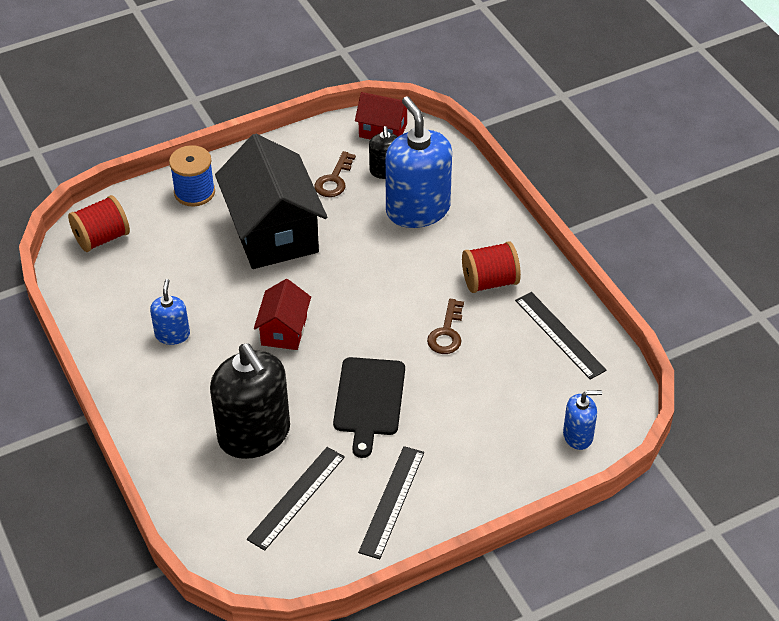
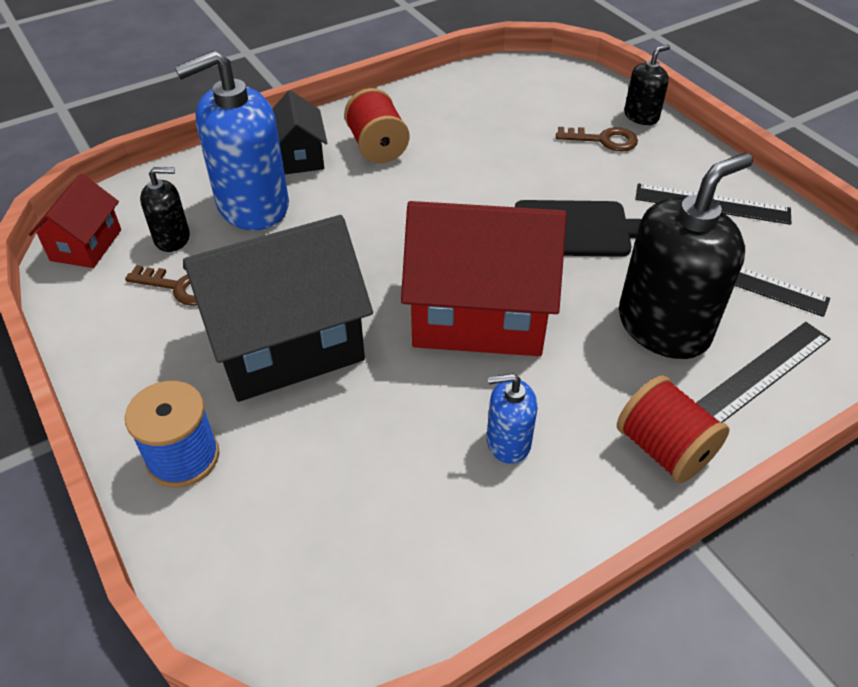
camera: 95 degrees left, 0 degrees up
(102, 238) = (289, 589): red spool -> red spool (664, 449)
(284, 330) = (479, 314): red house -> red house, size x1.96
(447, 332) = (460, 175): brown key -> brown key (603, 140)
(479, 234) = (299, 156): none -> black house
(532, 477) = (641, 116): none -> black soap dispenser
(559, 335) = (451, 101): black ruler -> black ruler (762, 372)
(578, 436) = (580, 91): blue soap dispenser -> none

